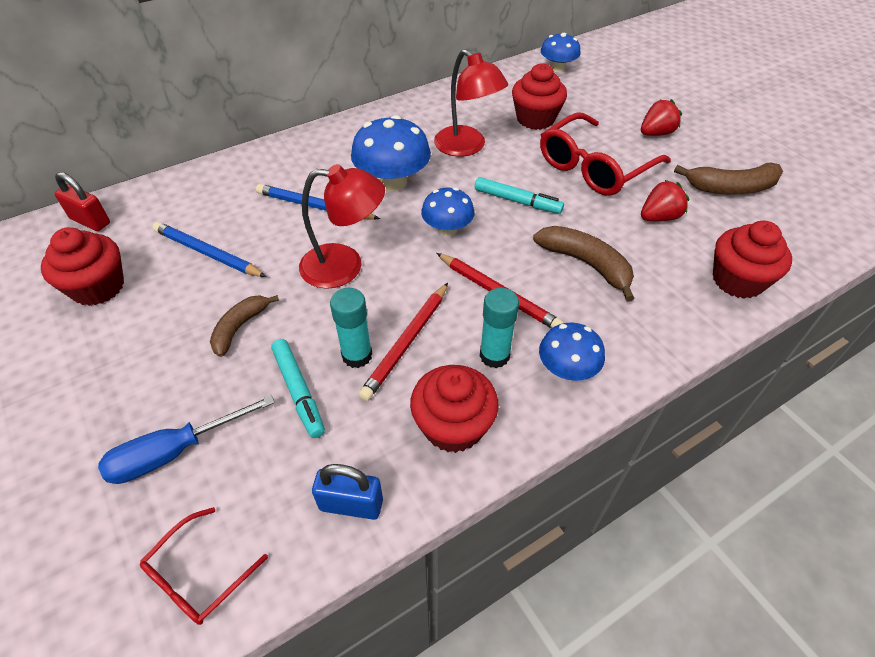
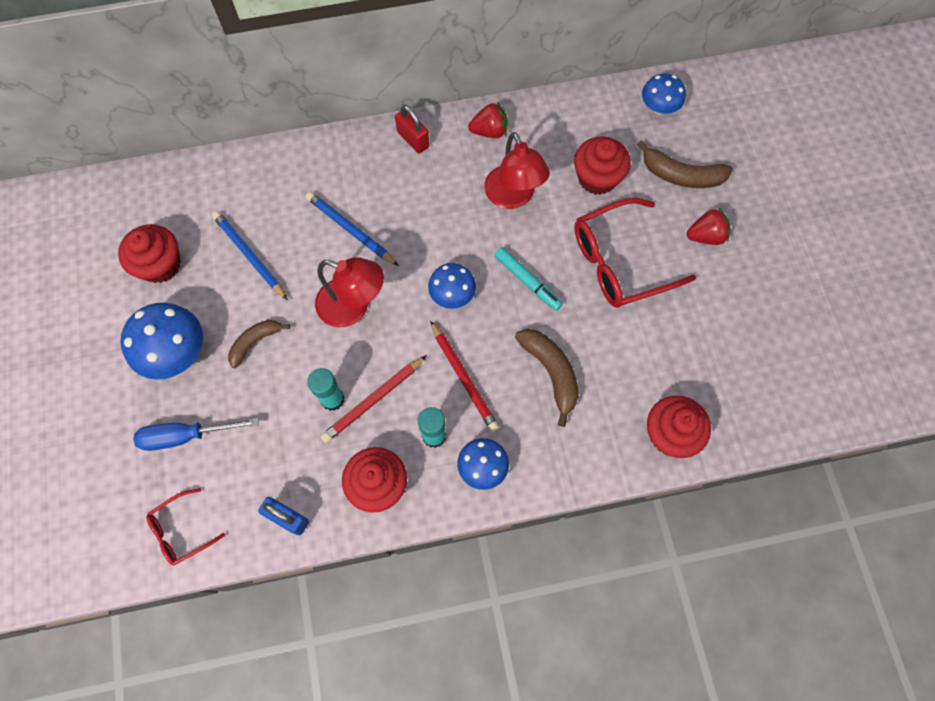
camera: 20 degrees right, 20 degrees up
(90, 221) = (166, 187): red padlock -> red padlock (413, 139)
(299, 391) = (281, 416): turquoise marker -> none
(392, 182) = (427, 221): blue mushroom -> blue mushroom (175, 352)
(659, 217) = (644, 342): red strawberry -> red strawberry (489, 131)
(730, 188) = (733, 330): brown banana -> brown banana (681, 175)

